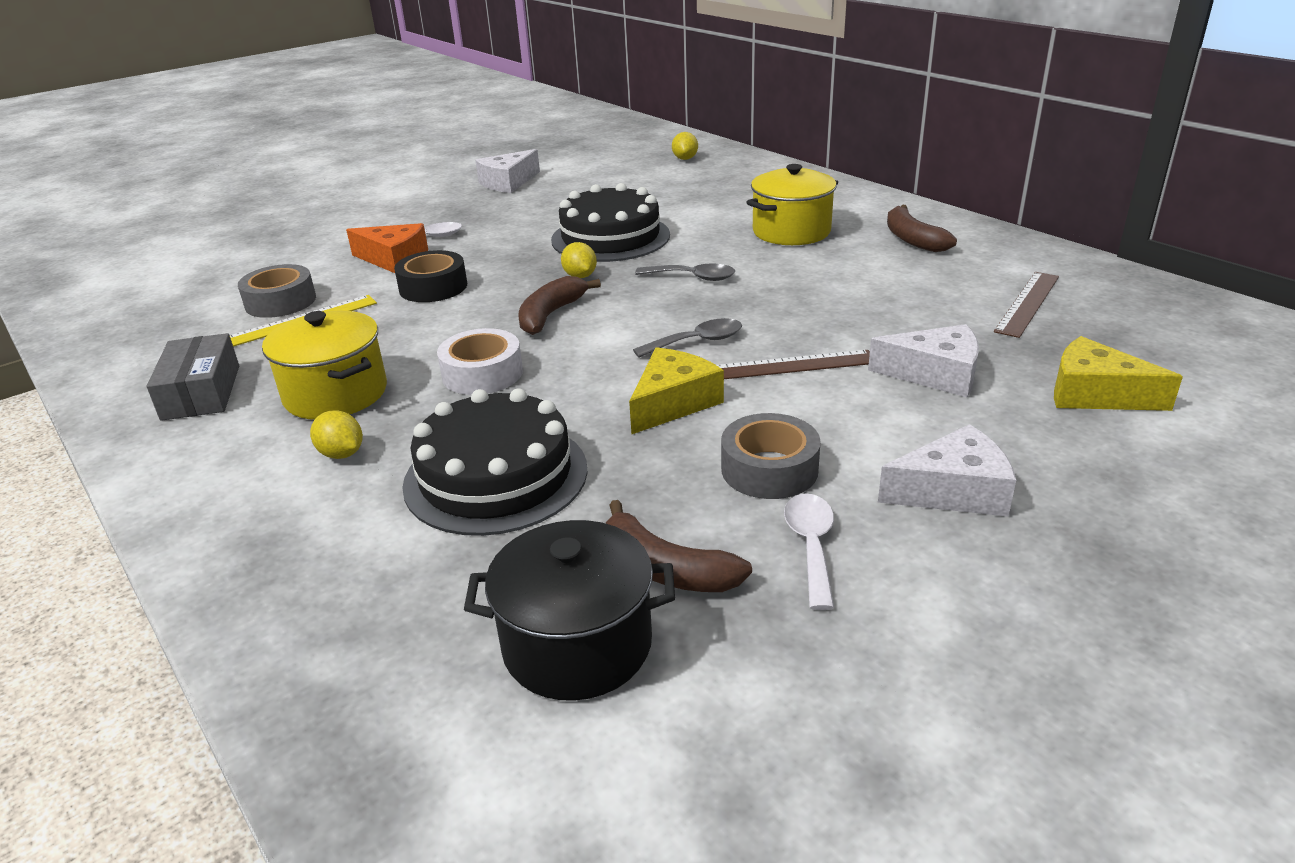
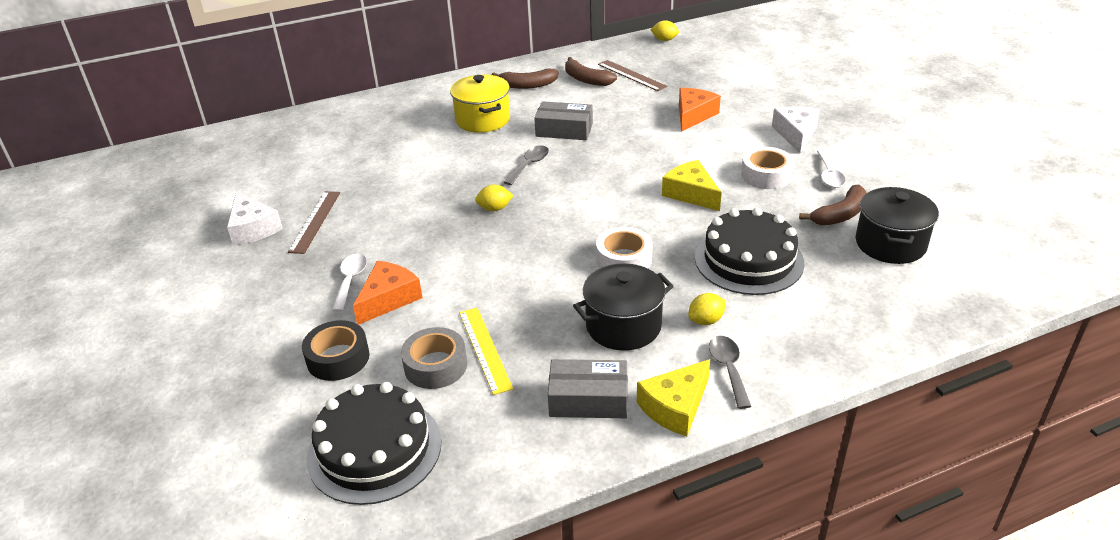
camera: 75 degrees left, 5 degrees up
(336, 394) = (623, 326): yellow pot -> black pot
(433, 287) = (465, 278): black tape -> black tape (338, 358)
(550, 315) = (551, 226): brown banana -> brown banana (586, 79)
(610, 237) = (432, 189): black cake -> black cake (374, 449)
(685, 159) = (292, 137): yellow lemon -> yellow lemon (664, 40)
(697, 342) = (622, 176): grey spoon -> grey spoon (728, 369)
(769, 469) = (766, 175): grey tape -> white tape
(791, 365) = (666, 152): brown ruler -> brown ruler (315, 221)
(802, 283) = (564, 130): none -> grey box
(811, 546) = (829, 175): white spoon -> white spoon turned 105 degrees counterclockwise
(935, 374) = (693, 115): white cheese -> orange cheese
(1095, 394) = (728, 84): yellow cheese -> yellow cheese (675, 407)

